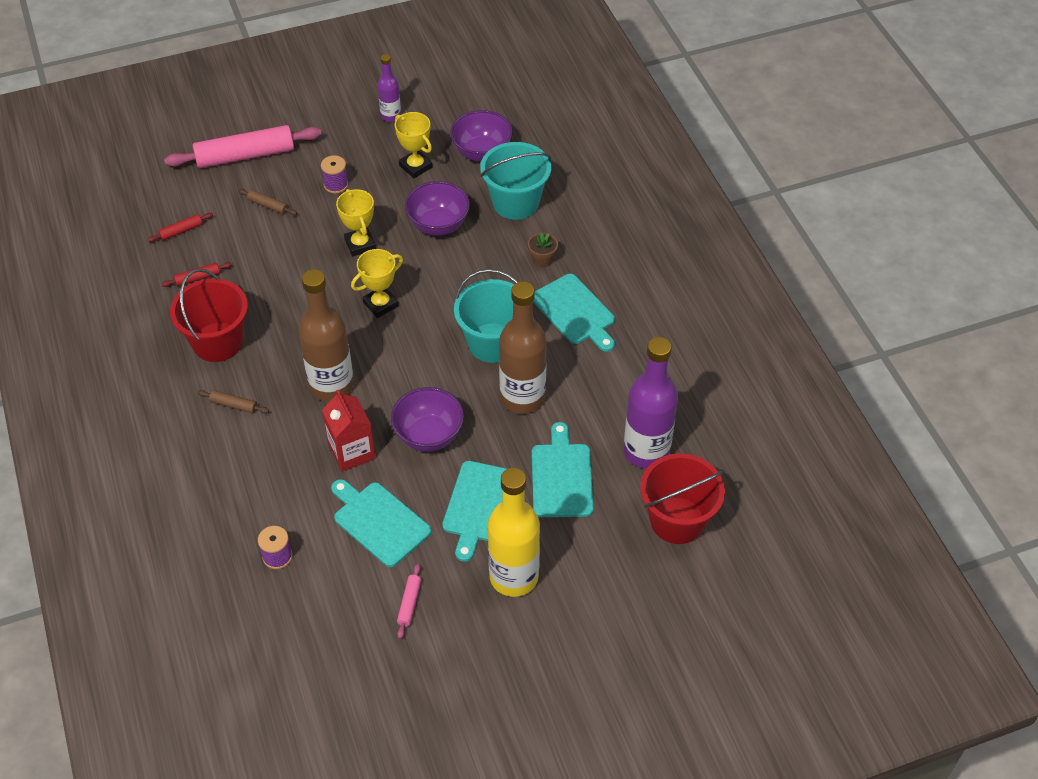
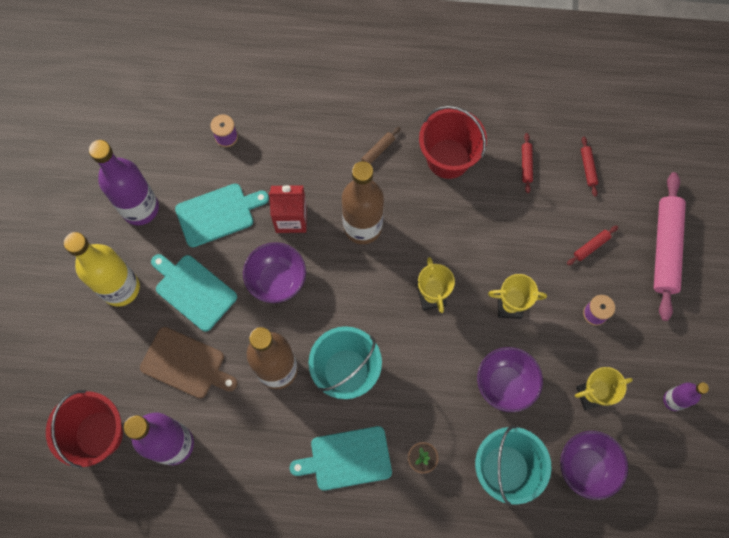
camera: 115 degrees right, 20 degrees up
(268, 205) = (591, 246): brown rolling pin -> red rolling pin
(409, 603) = (140, 208): pink rolling pin -> purple bottle
(561, 477) = (186, 364): turquoise cutting board -> brown cutting board

